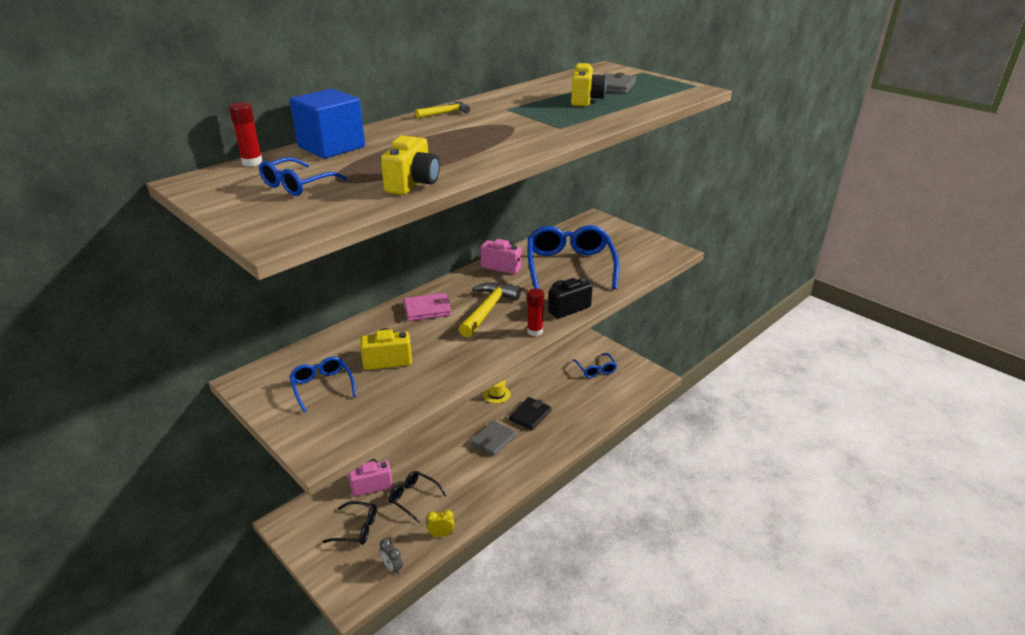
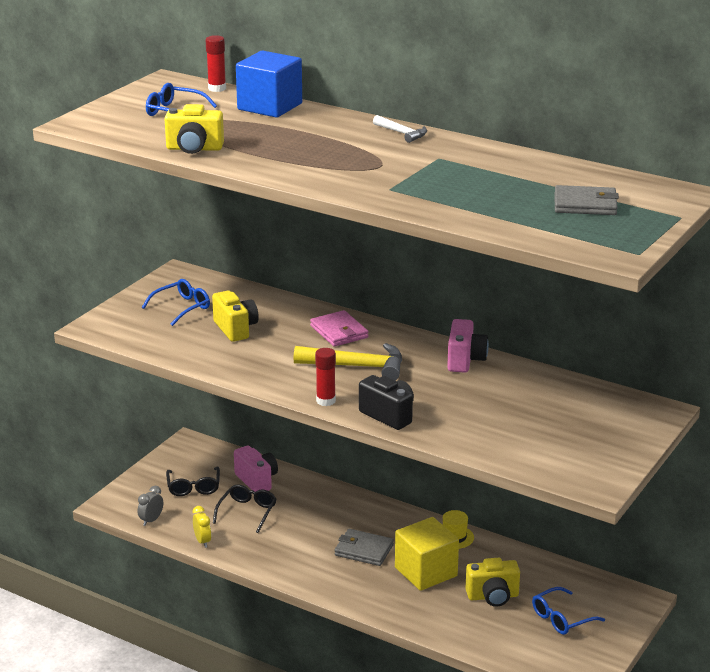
camera: 75 degrees right, 5 degrees down
(445, 113) = (402, 133): yellow hammer -> white hammer
(530, 415) = (426, 572): black wallet -> yellow cube
(570, 266) = (497, 406): blue glasses -> none
(585, 100) = (506, 193): yellow camera -> yellow camera (493, 596)

